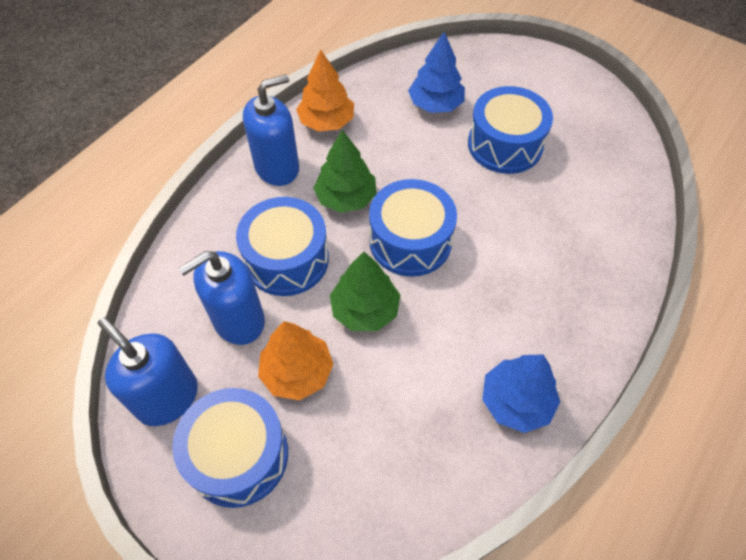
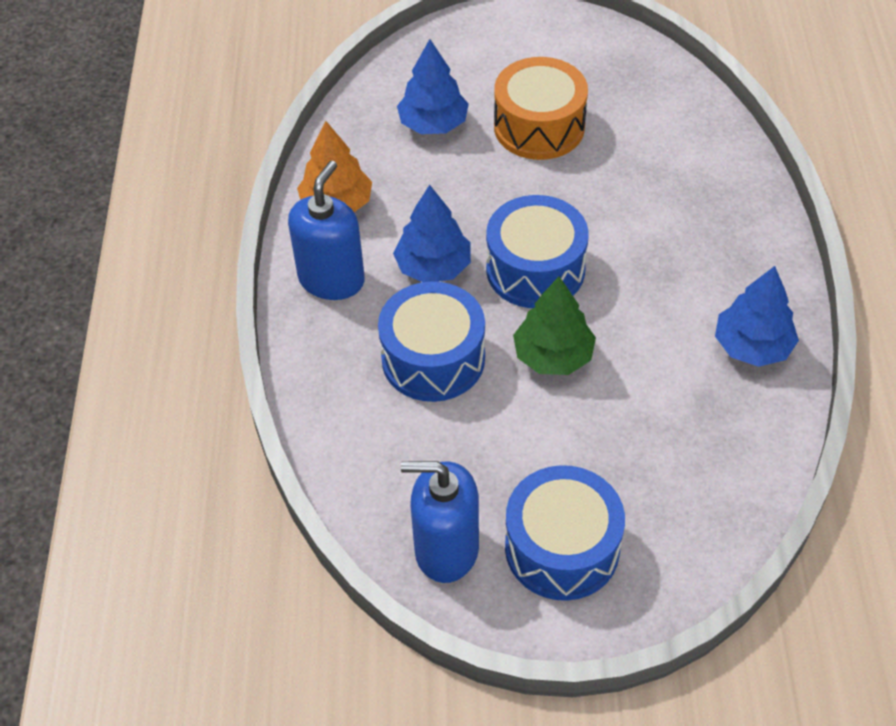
camera: 35 degrees left, 5 degrees down
(238, 320) = (443, 441): blue soap dispenser -> none
(297, 372) = (545, 447): orange tree -> none
(346, 198) = (433, 266): green tree -> blue tree
(505, 145) = (539, 127): blue drum -> orange drum

